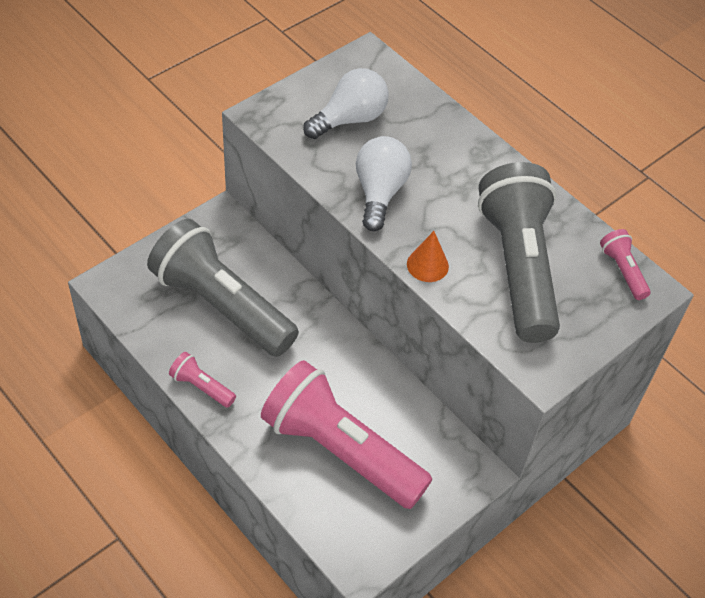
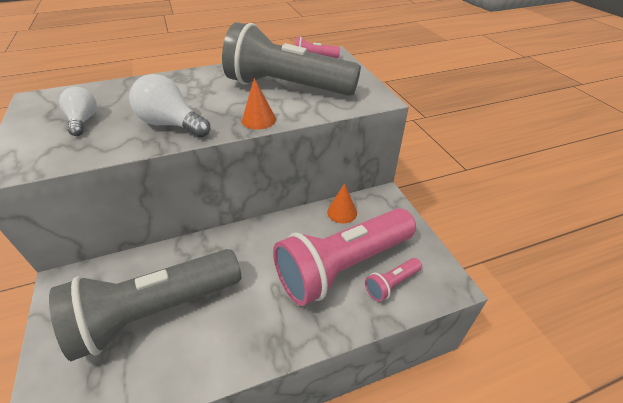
camera: 65 degrees left, 10 degrees down
(201, 386) = (233, 357): pink flashlight -> pink flashlight (391, 284)
(350, 119) = (83, 121): white light bulb -> white light bulb, size x0.66
(426, 428) = (342, 212): none -> orange cone

